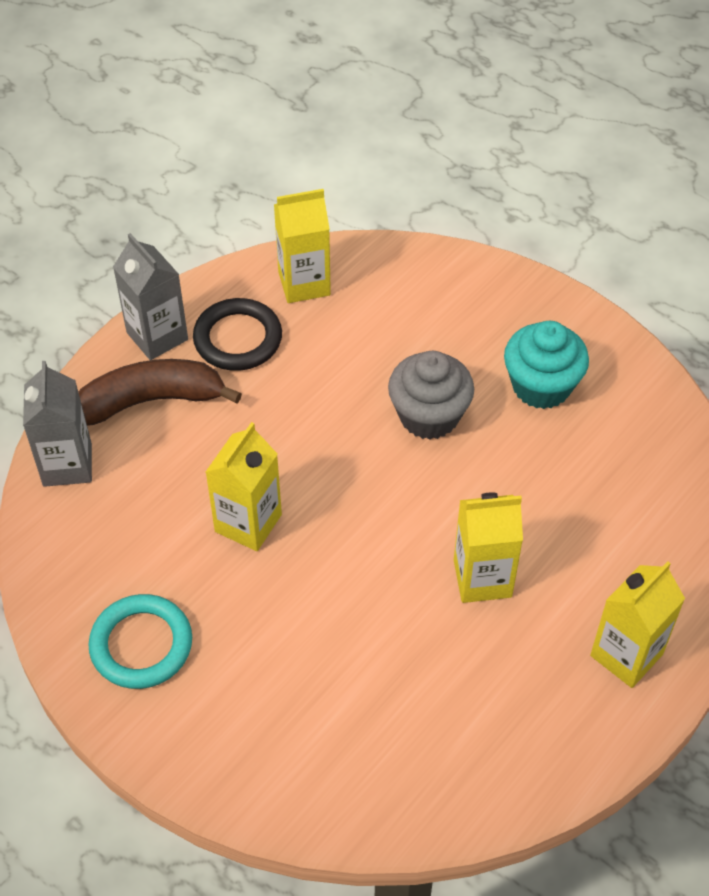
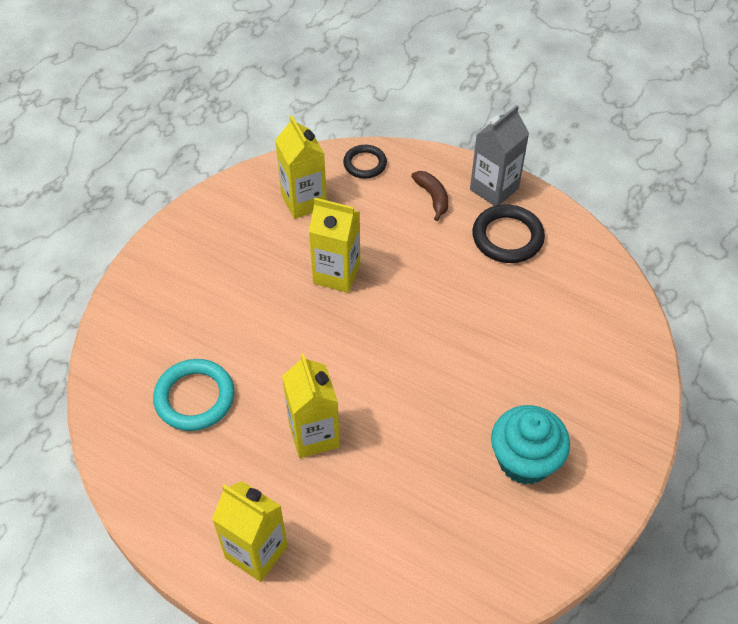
camera: 80 degrees right, 0 degrees up
(67, 465) = (365, 164): grey carton -> black ring
(141, 645) = (227, 233): turquoise ring -> turquoise ring (194, 397)
(151, 400) = (432, 197): brown banana -> brown banana, size x0.52
(304, 283) = (580, 270): yellow carton -> yellow carton (304, 201)
(429, 415) = (467, 377): grey cupcake -> none

